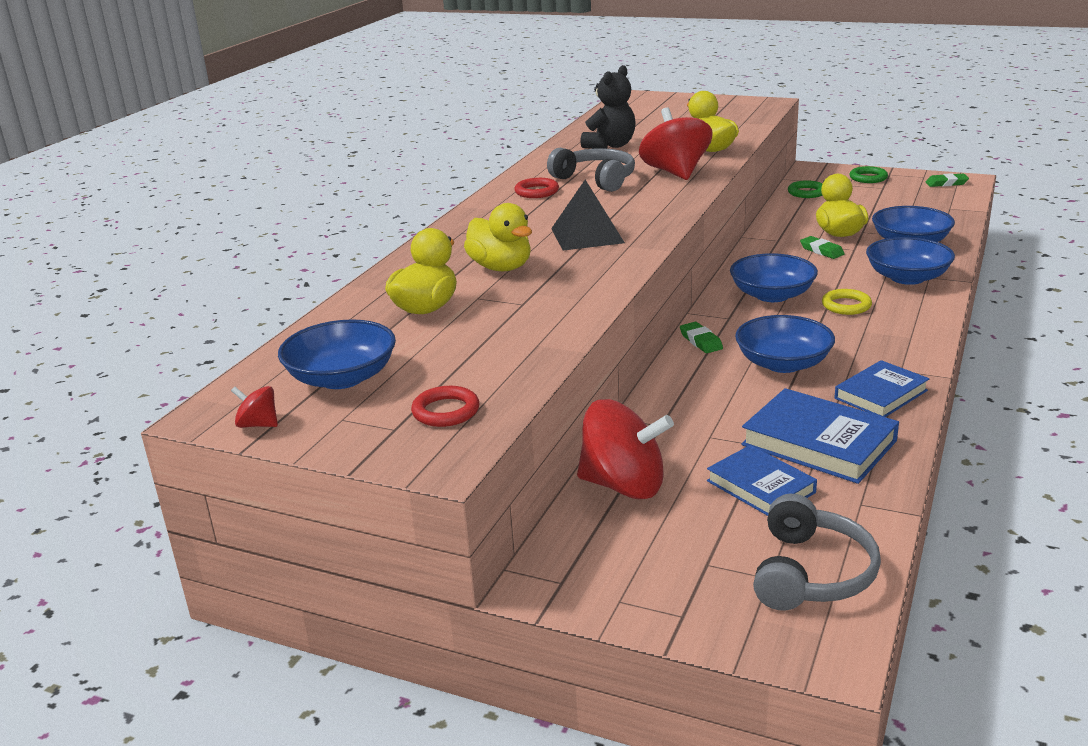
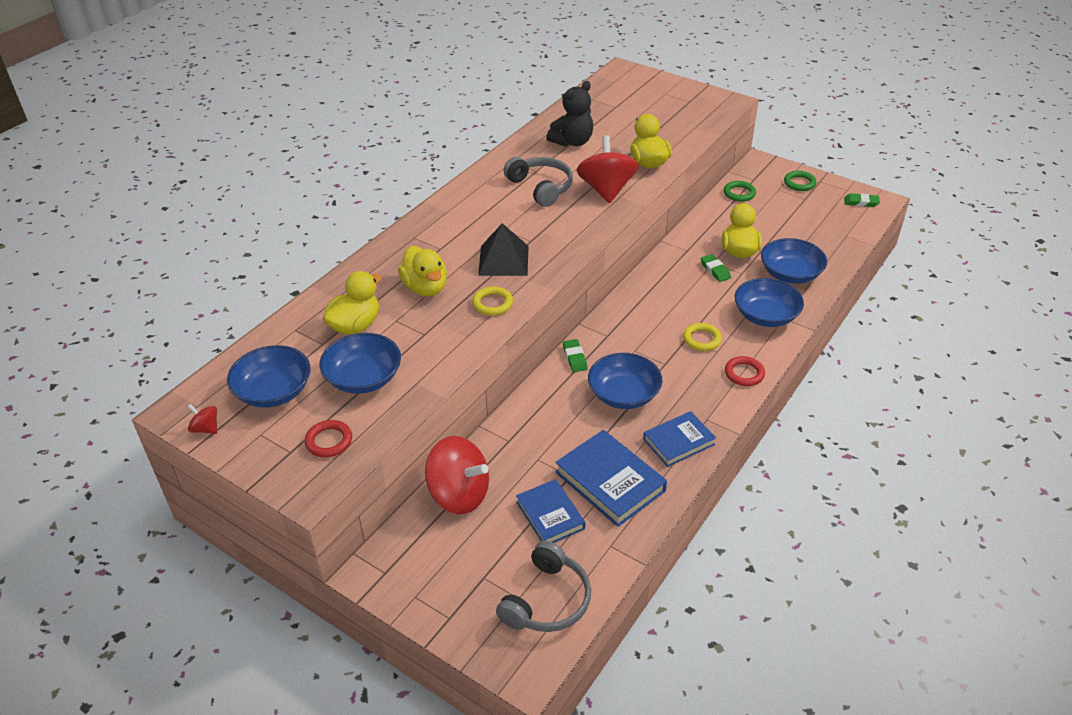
camera: 10 degrees right, 15 degrees up
(536, 192) = (489, 195): red ring -> red ring (744, 373)
(596, 269) = (492, 303): none -> yellow ring
(772, 295) = (651, 316): blue bowl -> blue bowl (363, 378)

